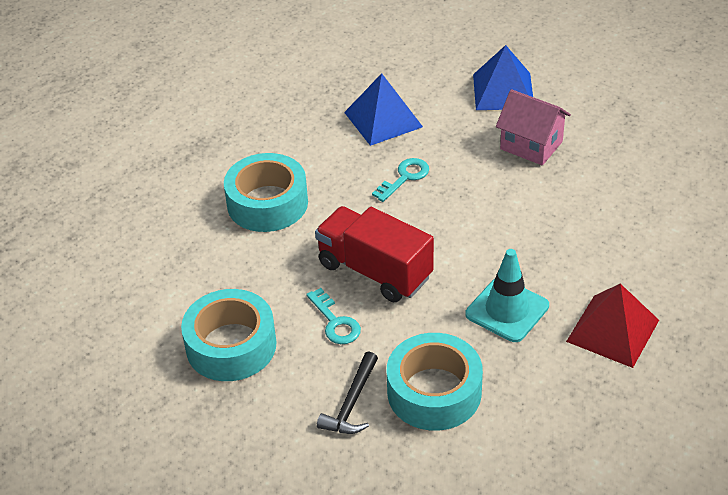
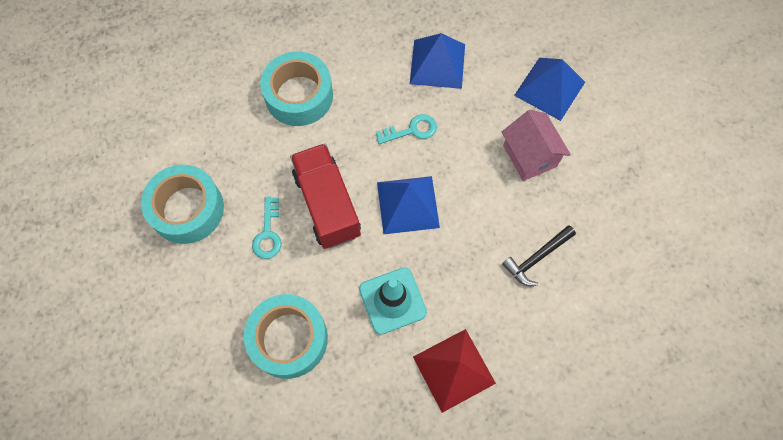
camera: 30 degrees right, 25 degrees up
(352, 403) = (229, 311): black hammer -> black hammer (537, 258)
(453, 233) = (408, 204): none -> blue pyramid

